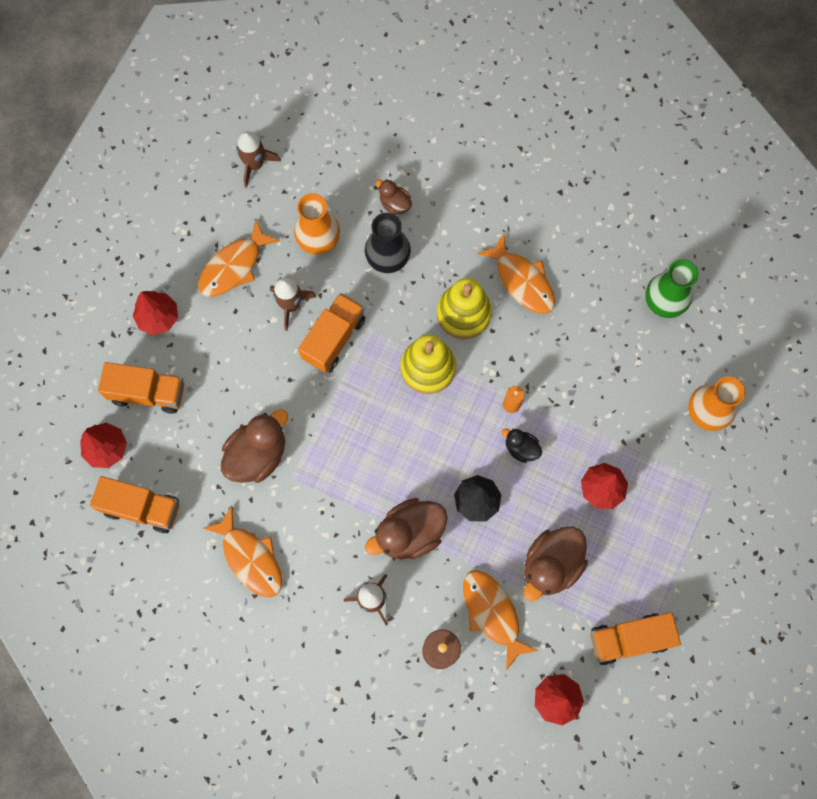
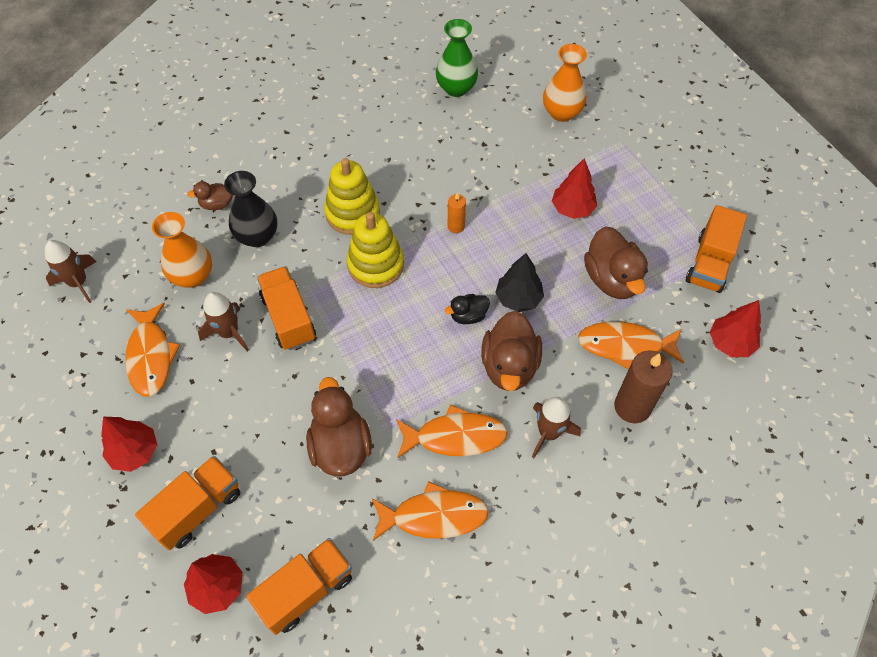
camera: 55 degrees left, 15 degrees down
(521, 448) = (497, 241): black duck -> black duck (468, 316)
(522, 281) = (361, 160): orange fish -> orange fish (455, 437)

